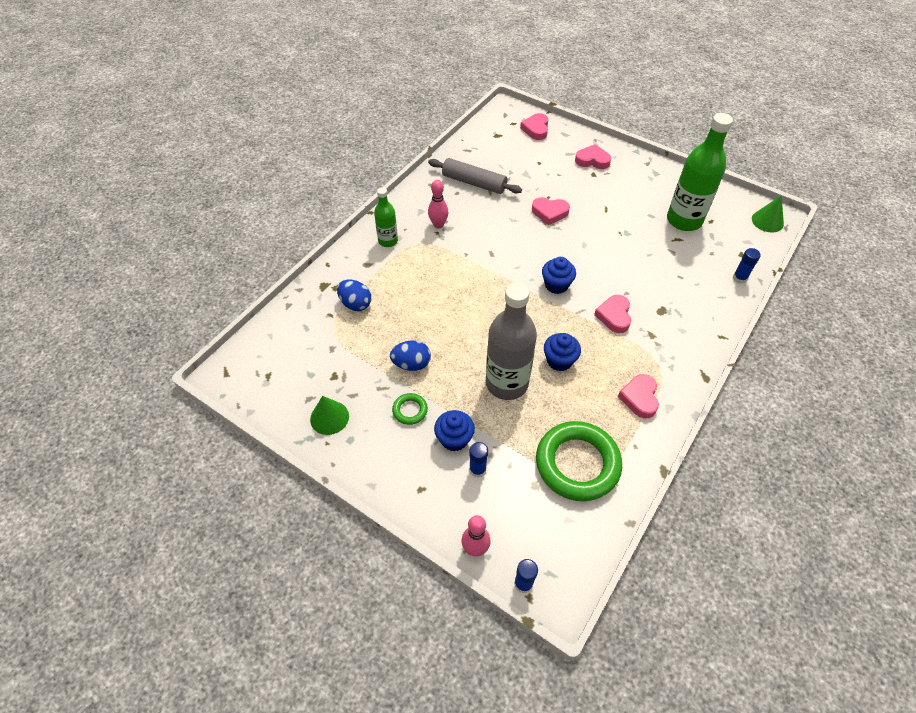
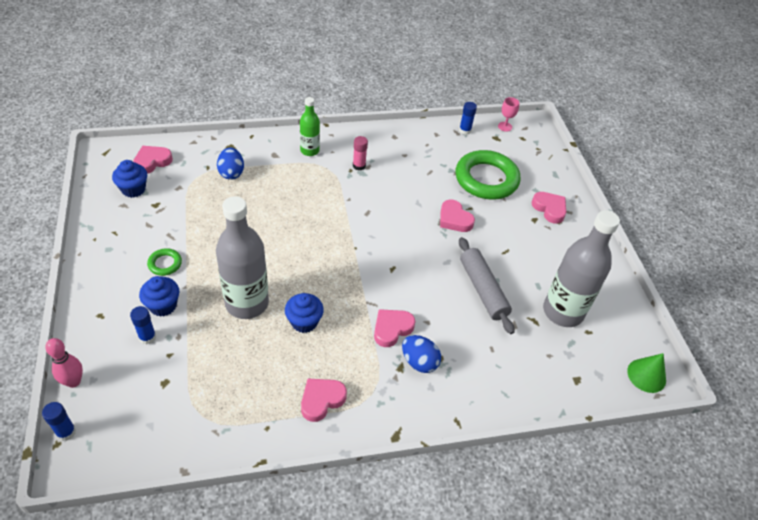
camera: 40 degrees right, 5 degrees down
(329, 417) = (117, 226): green cone -> none
(411, 364) = (208, 237): blue egg -> blue egg (419, 362)
(438, 225) = (359, 166): pink bowling pin -> pink glue stick
(474, 183) = (427, 157): grey rolling pin -> grey rolling pin (483, 289)
(491, 123) = (505, 126): none -> pink goblet
(536, 129) = (535, 154): pink heart -> pink heart (152, 162)
(556, 285) = (381, 271): blue cupcake -> blue cupcake (133, 189)
(577, 464) = (211, 398): green ring -> green ring (486, 179)
(684, 220) = (563, 312): green bottle -> grey bottle
(739, 278) = (545, 394): blue glue stick -> blue glue stick (465, 130)

